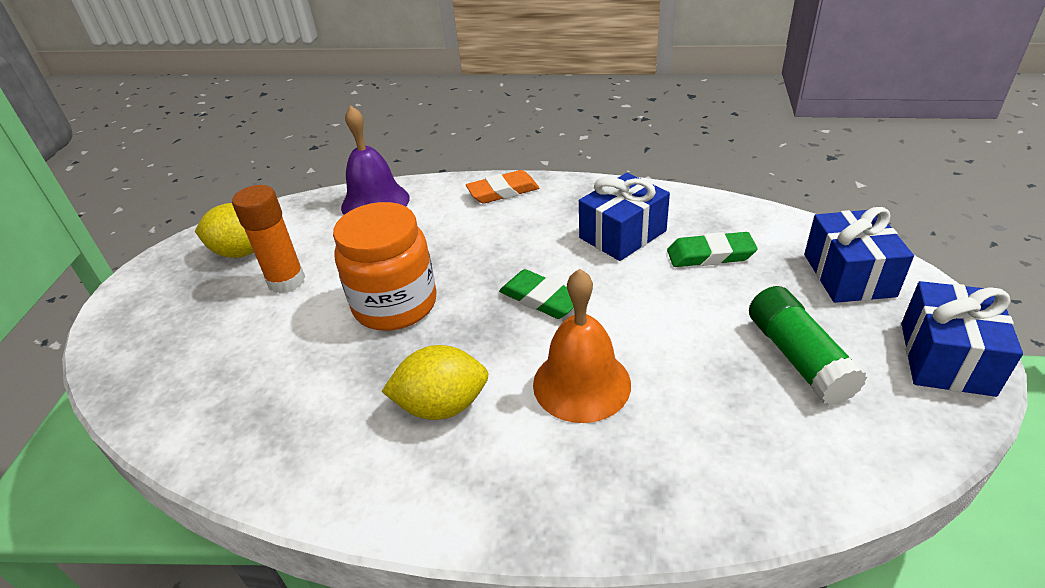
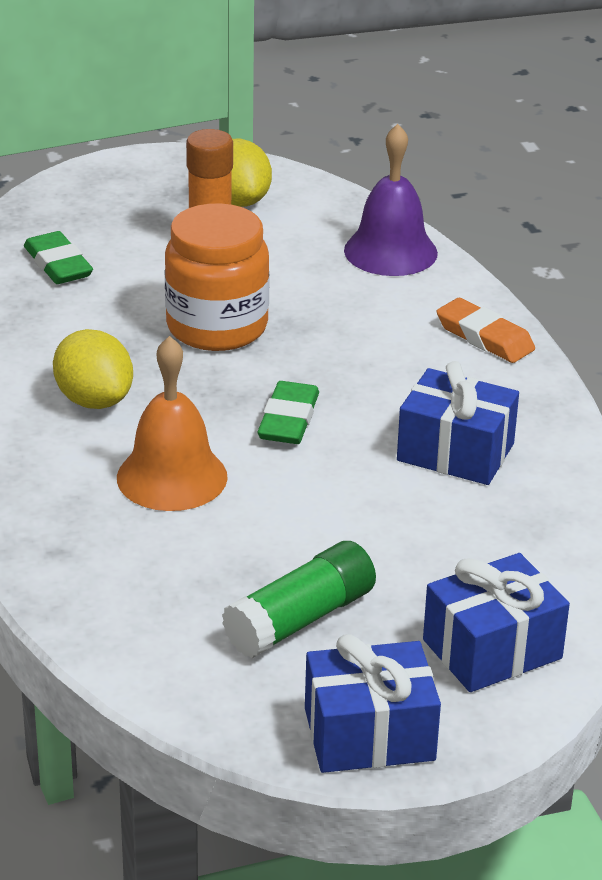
camera: 60 degrees right, 5 degrees down
(710, 255) = (459, 529): green eraser -> green eraser (58, 264)

